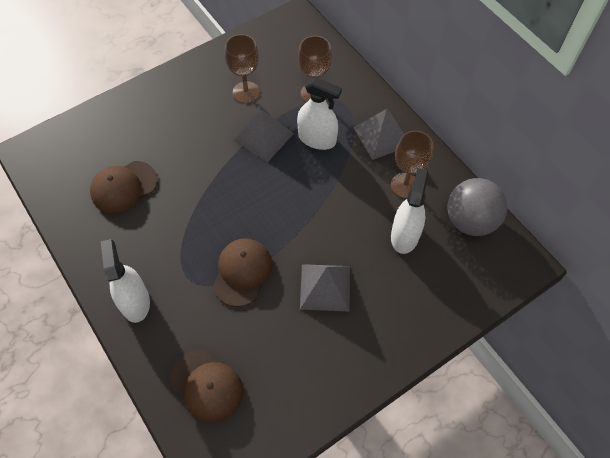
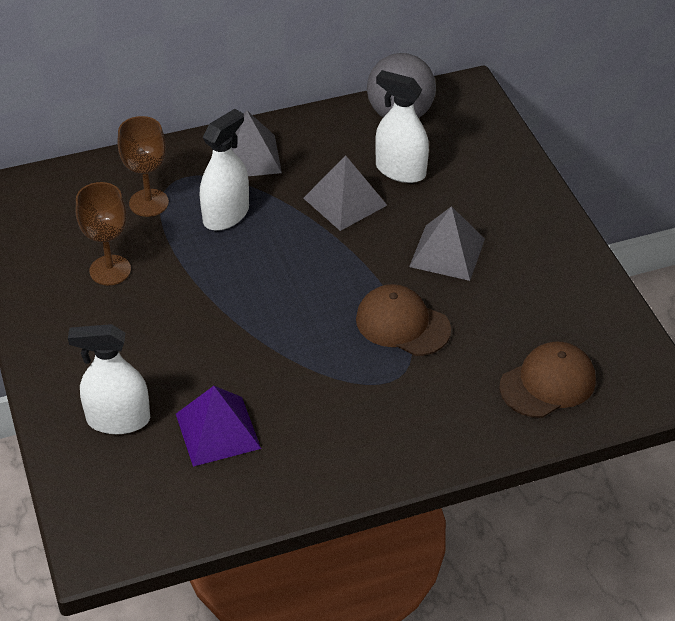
camera: 75 degrees left, 15 degrees down
(124, 187) = (217, 431): brown cap -> purple pyramid
(135, 302) = (412, 440): white spray bottle -> white spray bottle (118, 419)
(263, 137) = (198, 266): grey pyramid -> grey pyramid (345, 201)
(405, 185) = (331, 153): brown goblet -> none

